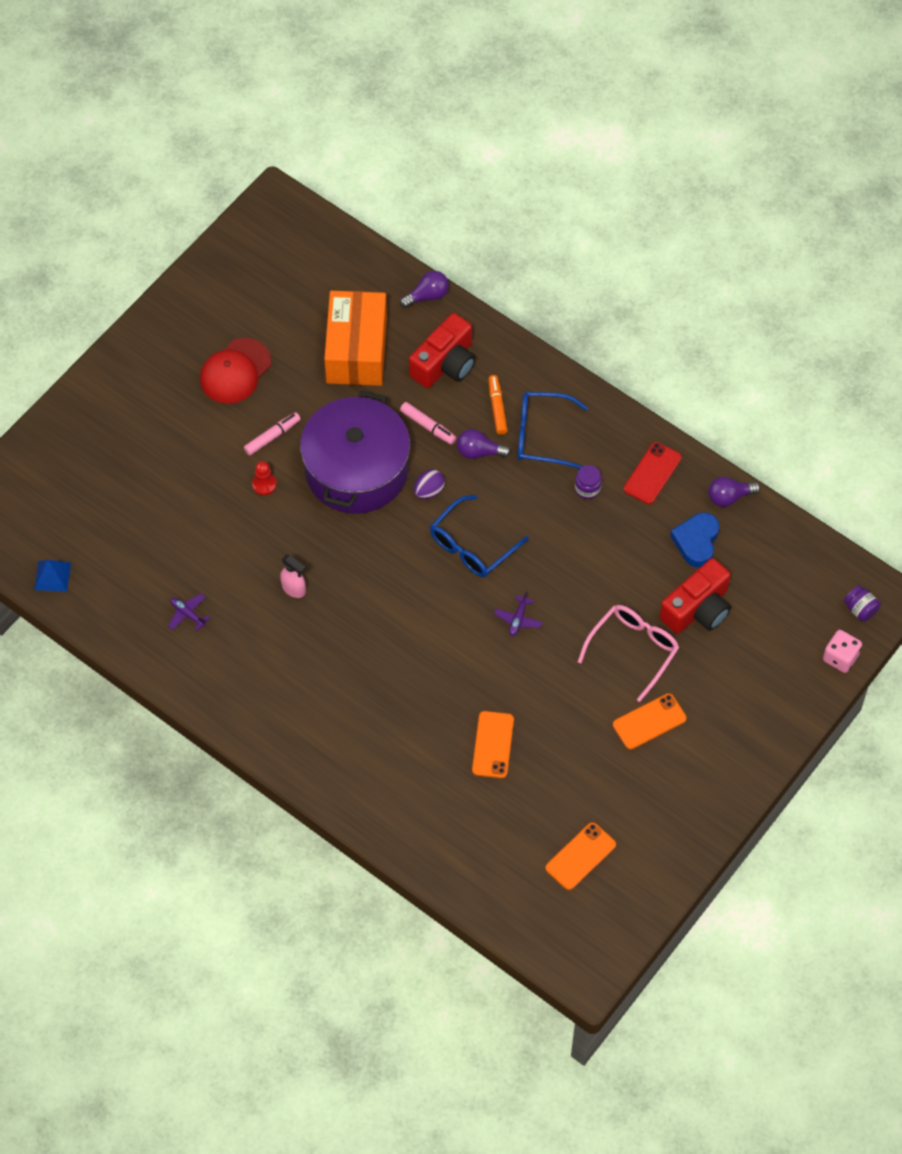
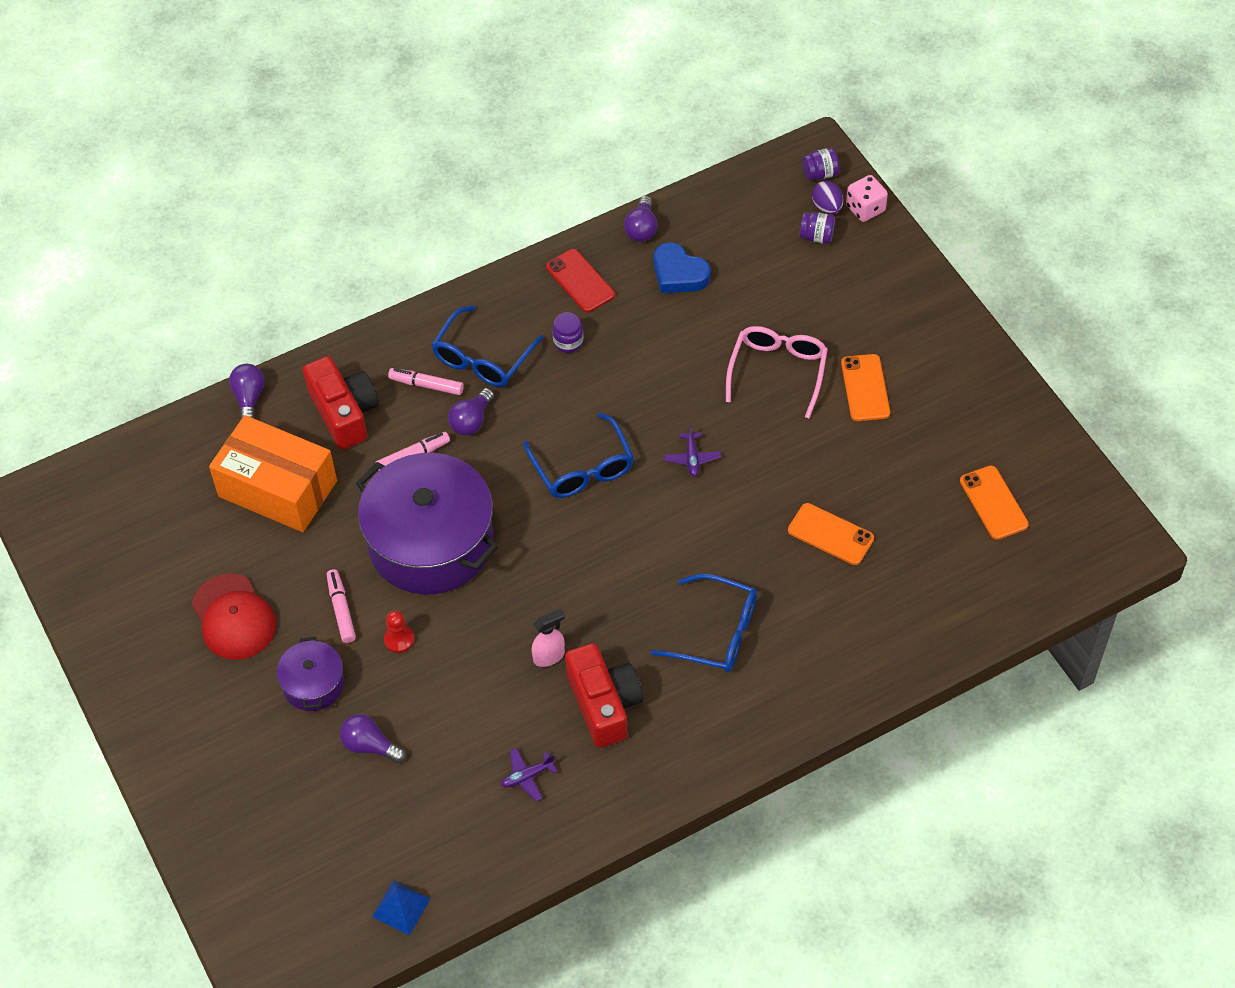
camera: 65 degrees left, 5 degrees down
(169, 503) = (370, 746): none -> purple light bulb
(203, 446) = (313, 684): none -> purple pot
(365, 694) = (715, 632): none -> blue glasses
(429, 491) = (494, 483): purple egg -> purple egg (827, 207)
(497, 408) = (426, 385): orange marker -> pink marker
(518, 619) = (692, 458): purple plane -> purple plane turned 45 degrees clockwise
(632, 651) = (777, 372): pink glasses -> pink glasses turned 45 degrees clockwise
(698, 609) = (756, 301): red camera -> red camera (604, 704)
(790, 630) = (816, 236): none -> purple jar

